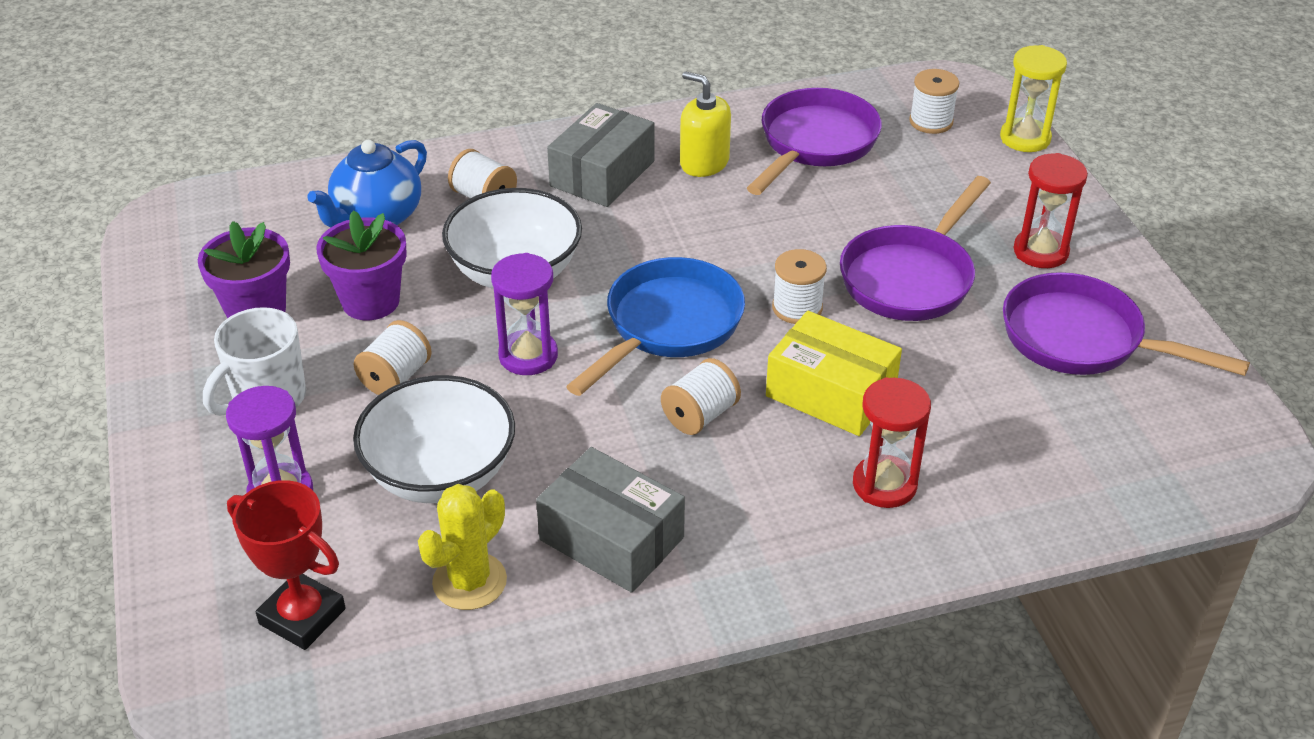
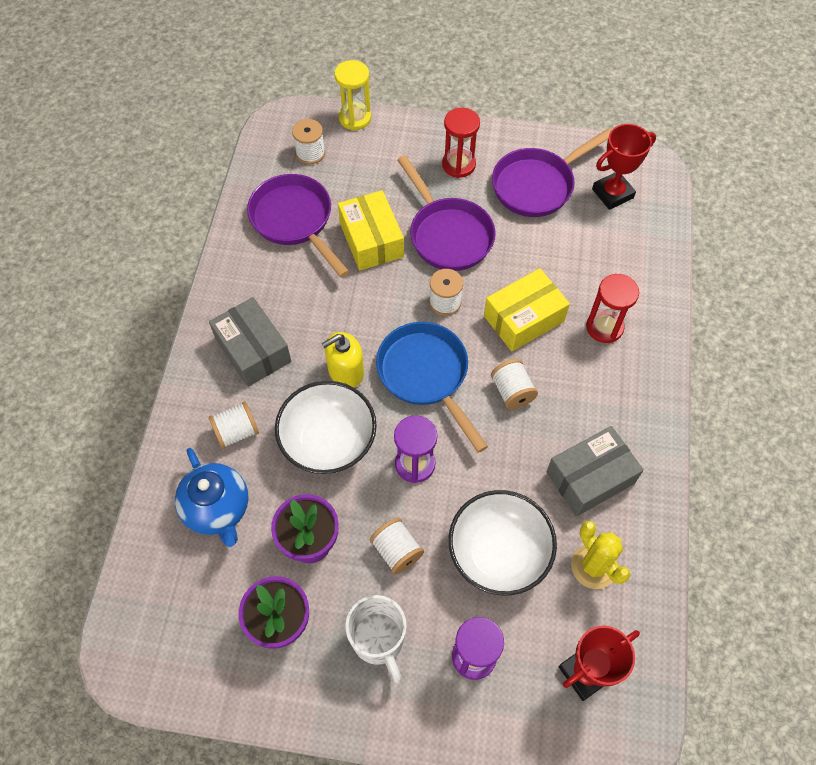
camera: 65 degrees left, 20 degrees up
(704, 163) = (277, 288): yellow soap dispenser -> yellow soap dispenser (346, 371)
(841, 213) = (371, 240): none -> yellow box
(1147, 426) = (612, 193): none -> red trophy

